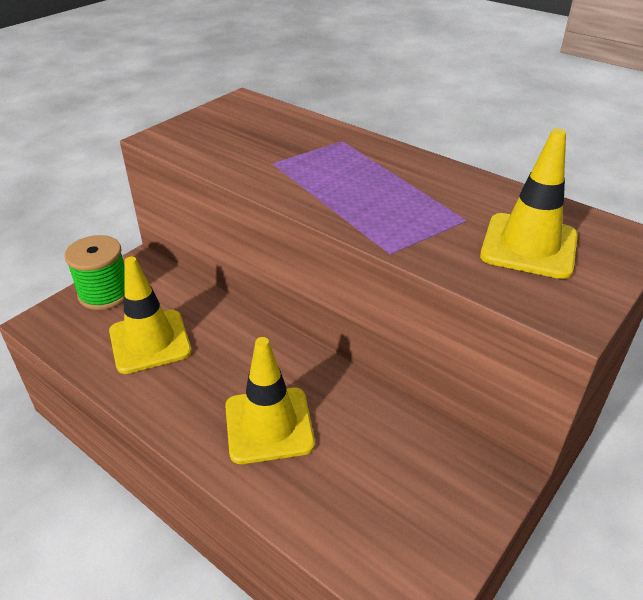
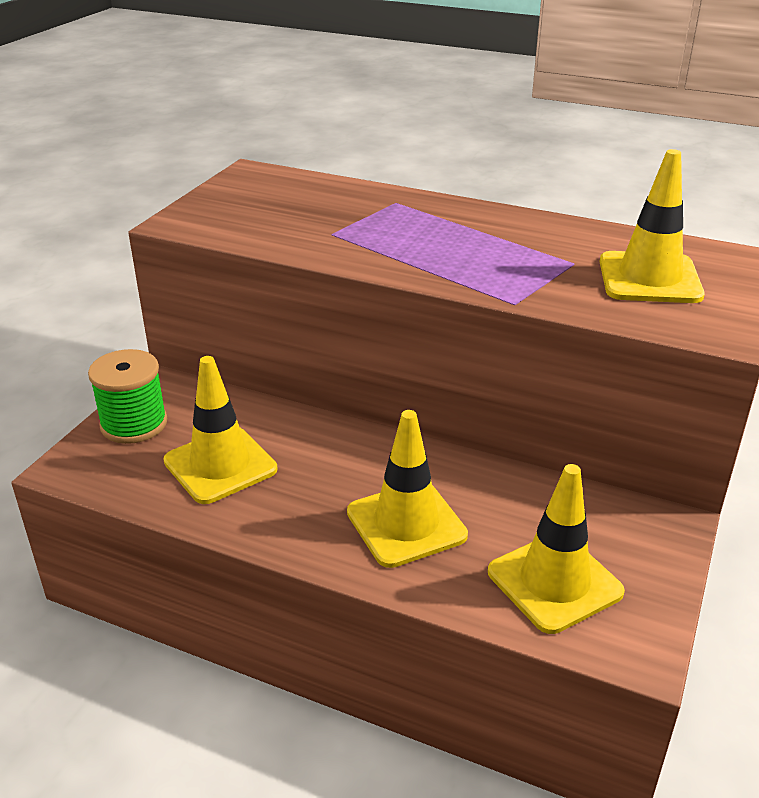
camera: 15 degrees left, 5 degrees down
(369, 510) = (554, 582): none -> yellow traffic cone

